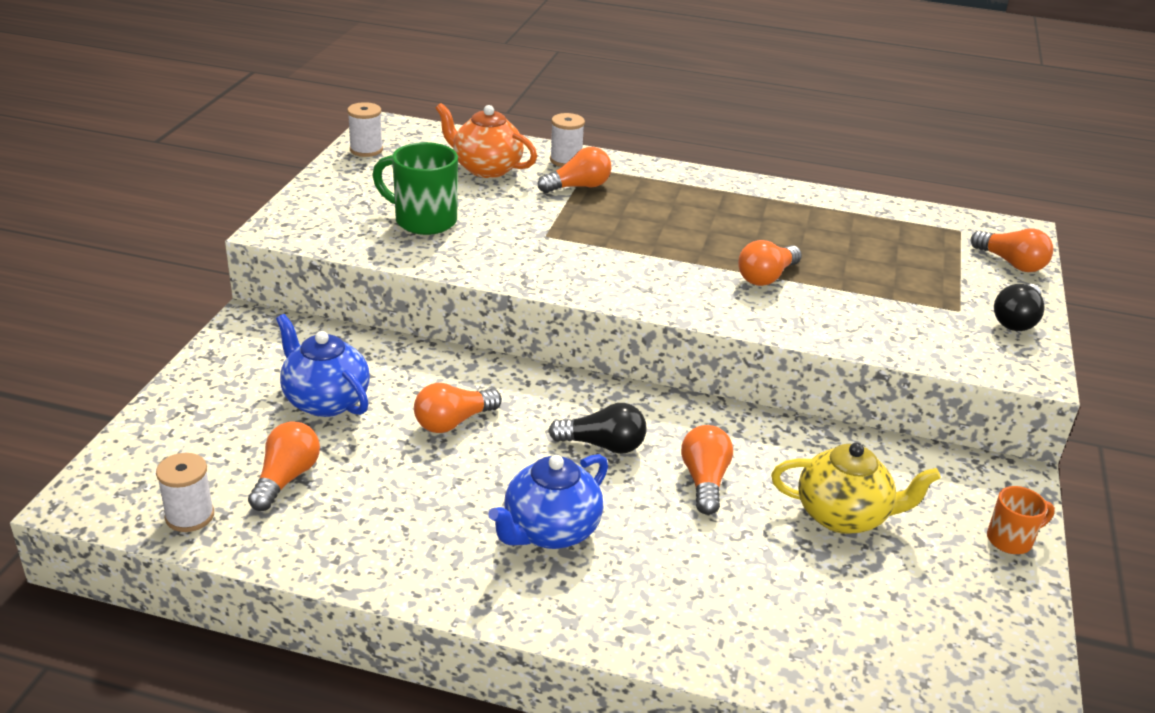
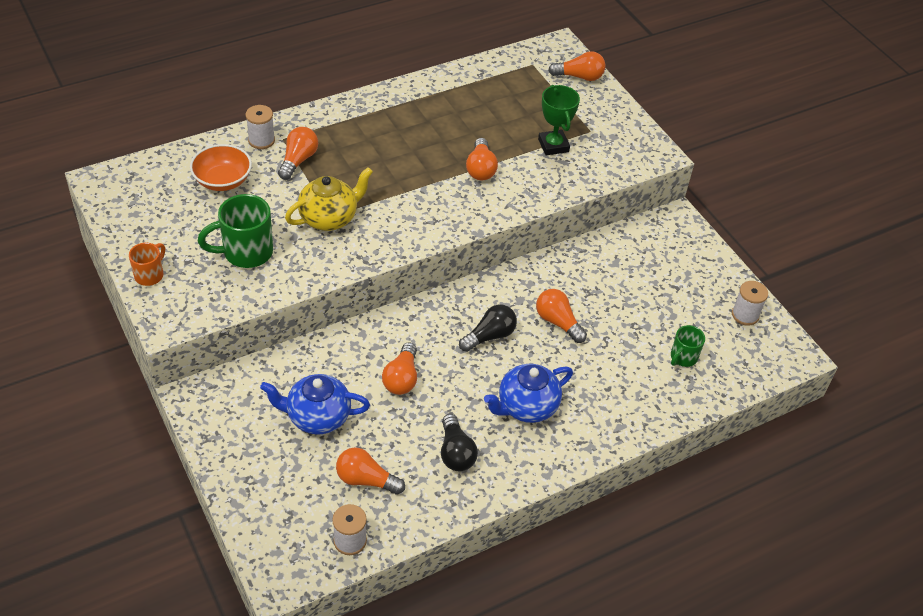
camera: 45 degrees left, 15 degrees up
(286, 478) = (366, 480): orange light bulb -> orange light bulb turned 45 degrees counterclockwise
(366, 150) = (122, 214): white spool -> white spool (745, 315)
(486, 168) = (223, 180): orange teapot -> orange bowl
(550, 531) = (526, 407): blue teapot -> blue teapot turned 60 degrees clockwise
(831, 616) = (683, 357): none -> green mug
(843, 516) = (634, 296): yellow teapot -> yellow teapot (329, 218)
(889, 300) = (553, 145): none -> green trophy
(1011, 540) = (707, 258): orange mug -> orange mug (150, 275)
(1016, 320) = (620, 121): black light bulb -> black light bulb (456, 452)

